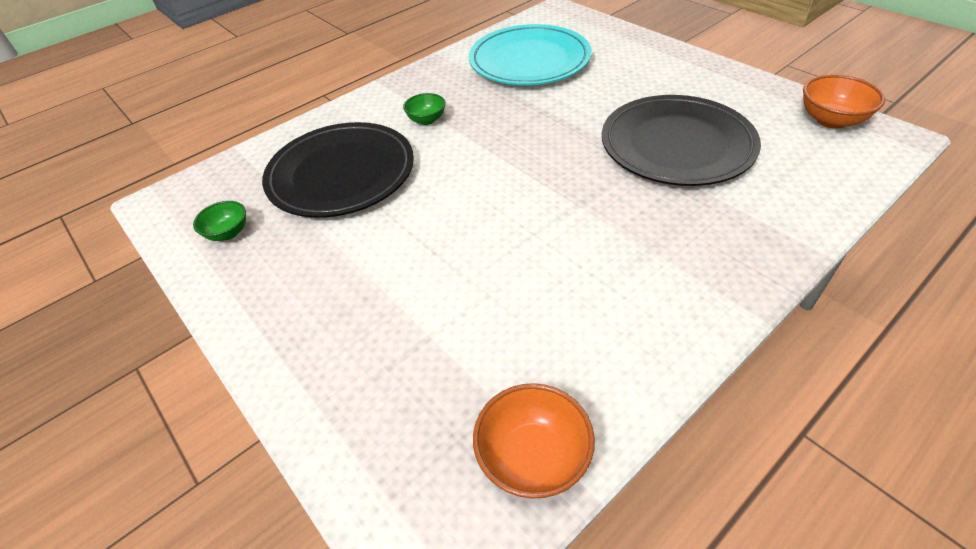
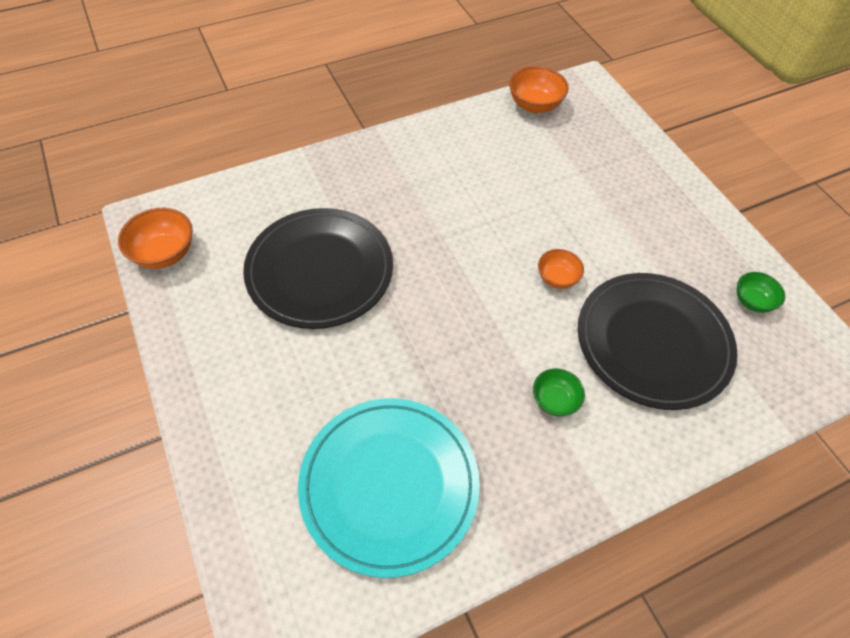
camera: 170 degrees left, 10 degrees up
(439, 199) = (557, 278): none -> orange bowl

